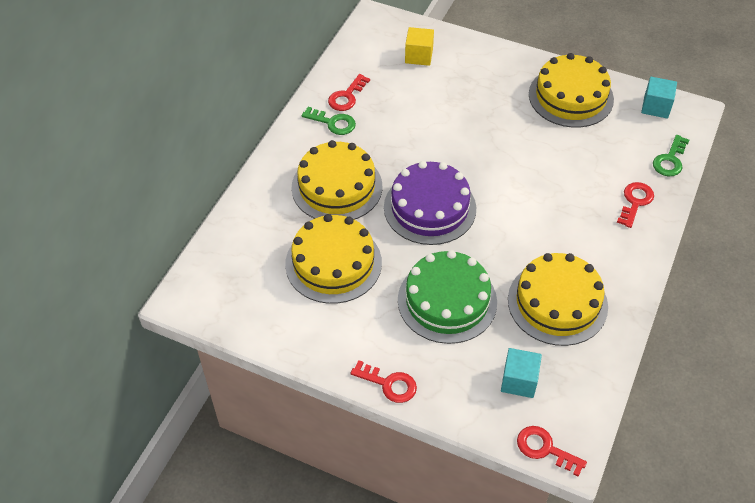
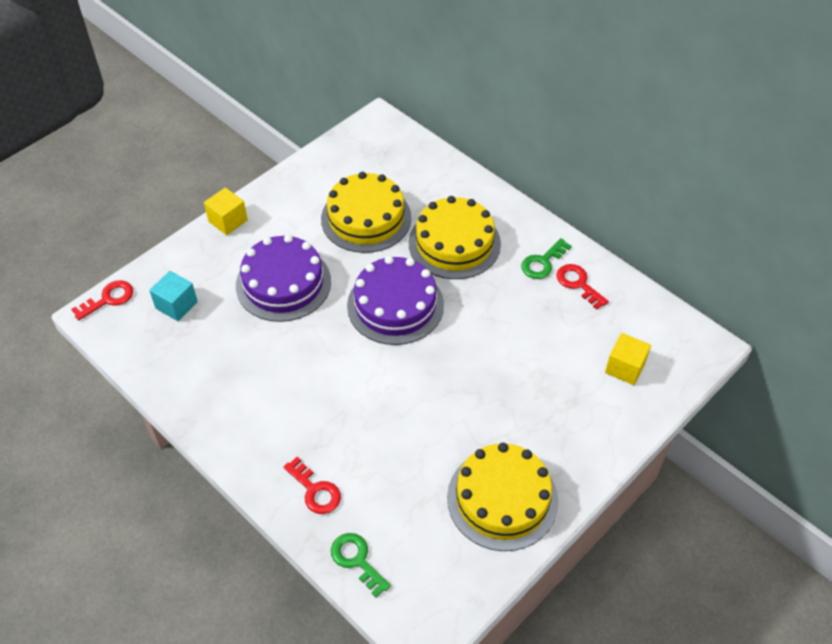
camera: 110 degrees right, 0 degrees up
(389, 384) = (228, 221): red key -> yellow cube
(447, 301) = (283, 283): green cake -> purple cake
(557, 303) = (234, 364): yellow cake -> none
(656, 107) = (448, 590): turquoise cube -> none

